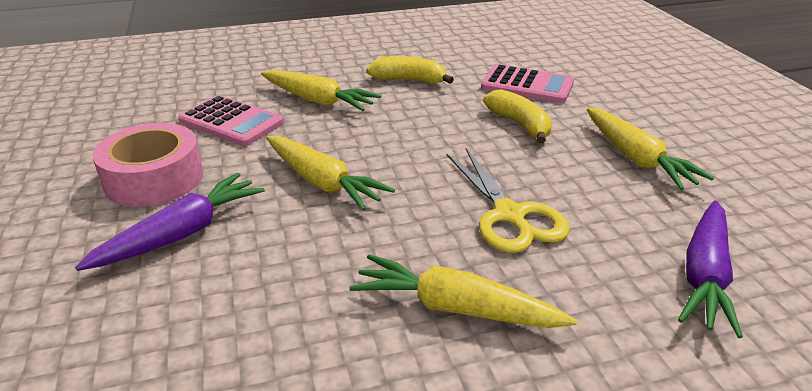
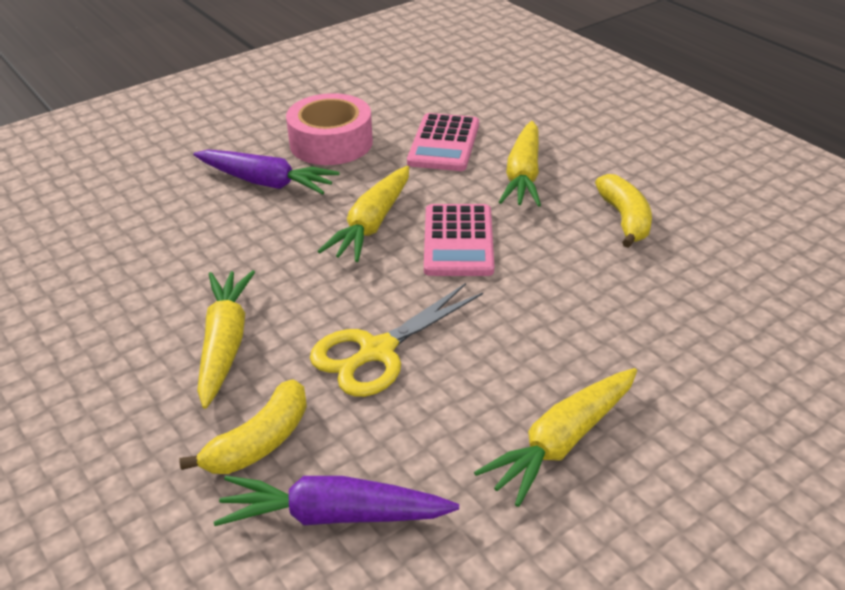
camera: 70 degrees right, 5 degrees up
(520, 125) = (578, 327): yellow banana -> yellow banana (259, 442)
(527, 85) = (698, 315): pink calculator -> pink calculator (458, 241)

